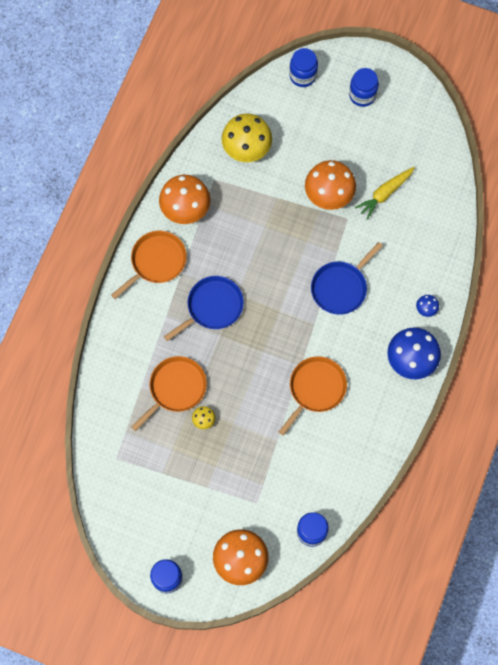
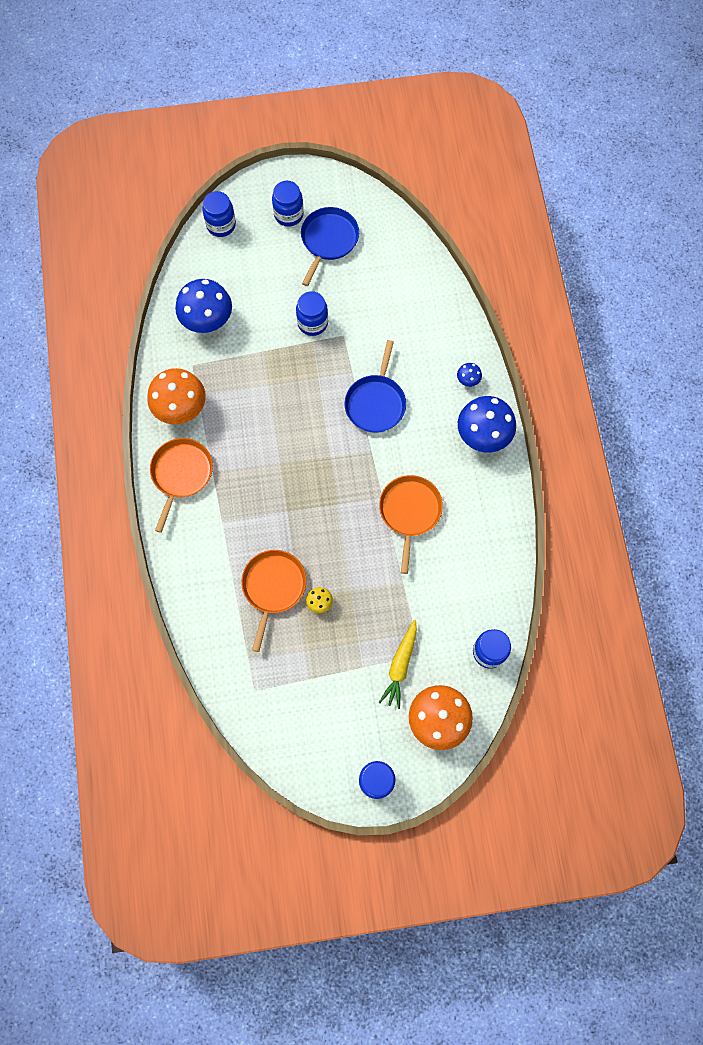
camera: 30 degrees left, 0 degrees up
(212, 307) = (263, 488): blue pan -> blue pan (328, 240)
(246, 149) = (207, 320): yellow mushroom -> blue mushroom
(329, 195) = (312, 323): orange mushroom -> blue jar
(385, 193) = (364, 294): yellow carrot -> yellow carrot (400, 666)

